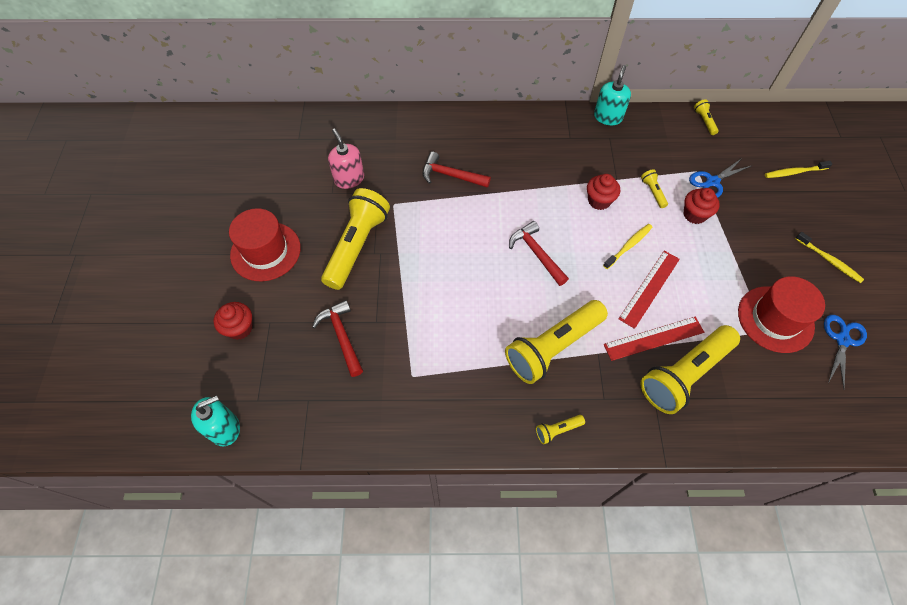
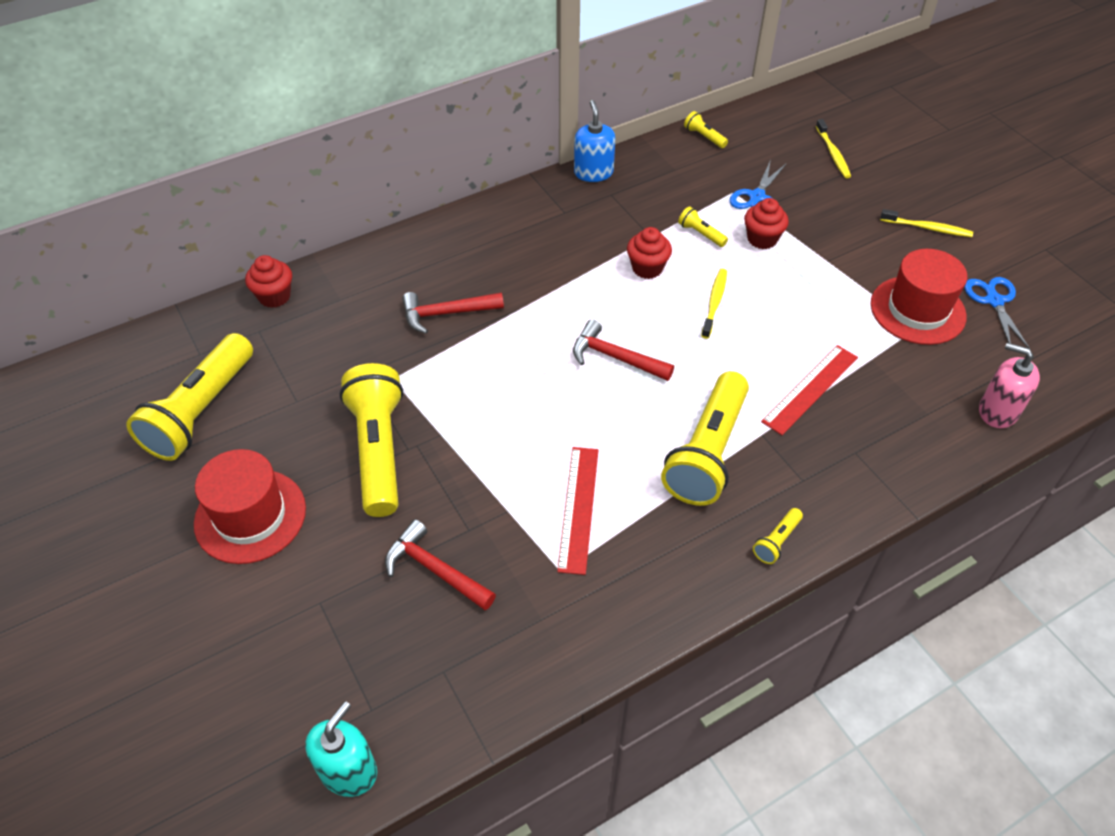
camera: 30 degrees left, 10 degrees down
(240, 328) = (280, 631): red cupcake -> red cupcake (274, 296)
(349, 179) = (310, 374): pink soap dispenser -> pink soap dispenser (997, 411)
(608, 117) = (593, 172): turquoise soap dispenser -> blue soap dispenser
(649, 288) = (768, 338): red ruler -> red ruler (578, 508)
(684, 374) = (867, 411): yellow flashlight -> yellow flashlight (200, 411)
(794, 172) = (833, 154): yellow toothbrush -> yellow toothbrush turned 60 degrees counterclockwise

